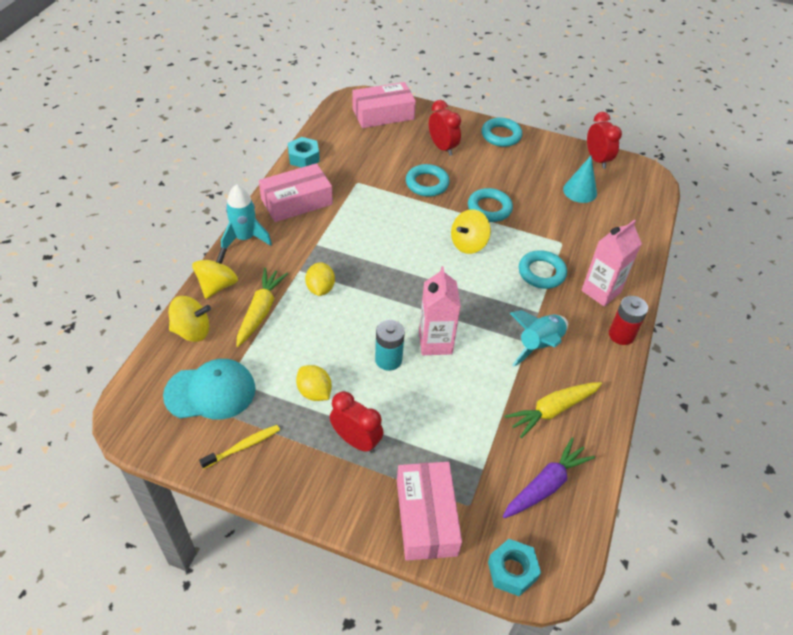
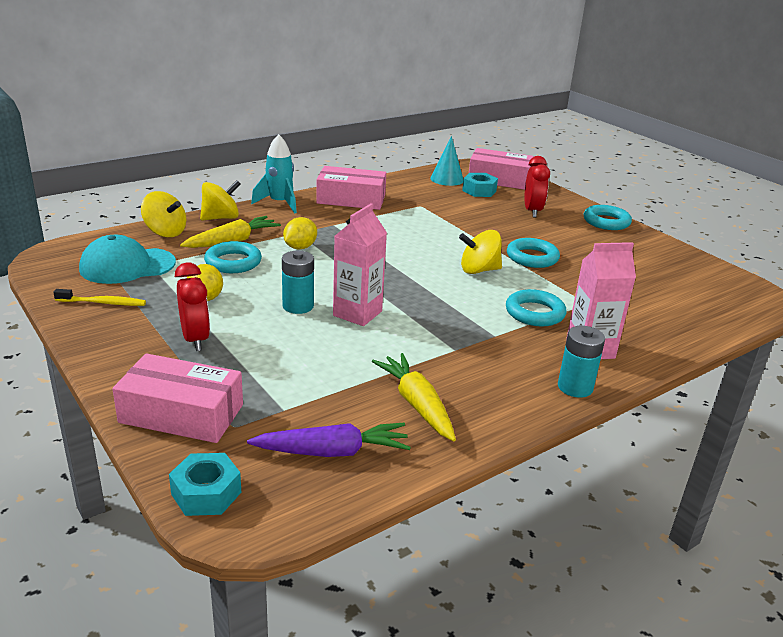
camera: 35 degrees right, 20 degrees down
(210, 392) = (127, 266): turquoise cap -> turquoise cap turned 135 degrees clockwise
(303, 157) = (392, 181): turquoise nut -> turquoise nut (479, 191)
(426, 517) = (181, 413): pink box -> pink box turned 75 degrees clockwise
(427, 183) = (487, 225): turquoise ring -> turquoise ring (233, 262)
(539, 345) = (464, 356): turquoise rocket -> none
(553, 410) = (417, 404): yellow carrot -> yellow carrot turned 60 degrees clockwise
(580, 191) = (654, 279): turquoise cone -> turquoise cone (447, 179)
(597, 159) = (703, 266): red clock -> none
(621, 335) = (575, 387): red battery -> turquoise battery

